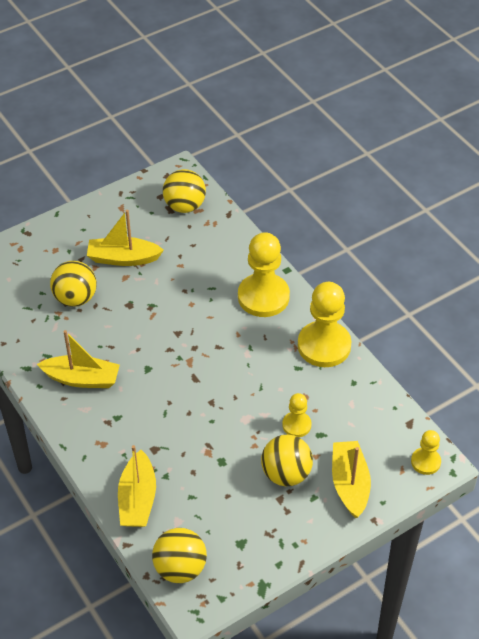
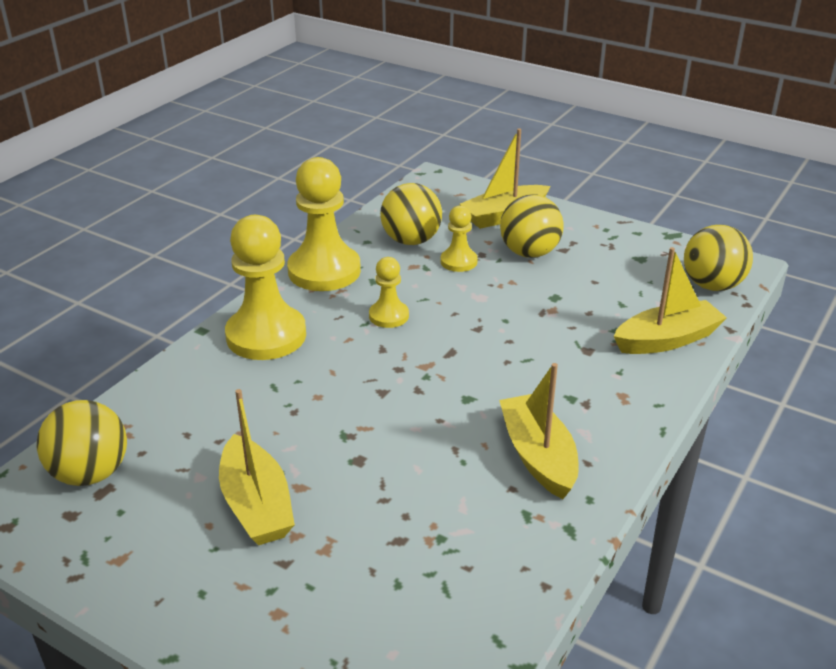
camera: 115 degrees left, 15 degrees down
(75, 298) = (383, 530): yellow ball -> yellow ball (411, 240)
(425, 462) = (438, 184): yellow pawn -> yellow pawn (388, 316)

